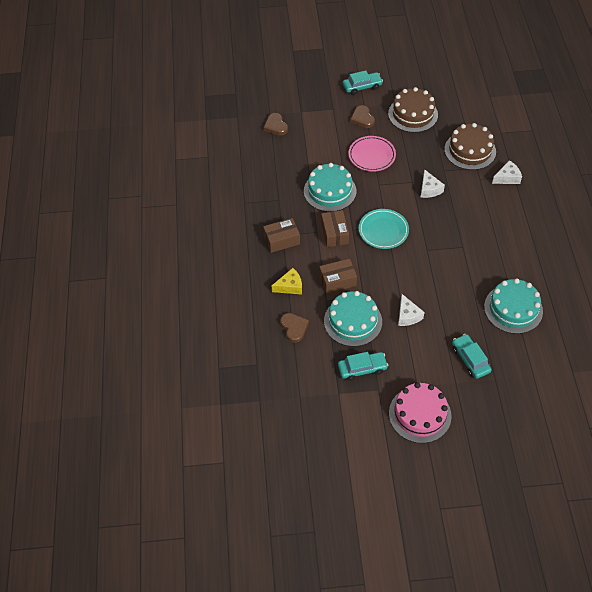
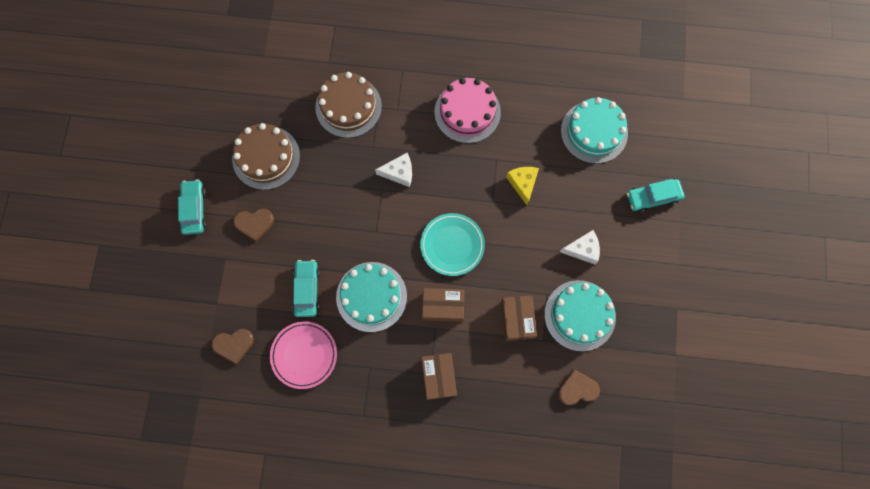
camera: 80 degrees left, 20 degrees up
(290, 286) = (514, 381): yellow cheese -> yellow cheese (523, 183)
(362, 368) = (647, 320): turquoise car -> turquoise car (307, 290)
(371, 156) = (324, 228): pink plate -> pink plate (304, 355)
(420, 414) = (714, 271): pink cake -> pink cake (467, 112)
(507, 177) = (403, 78): white cheese -> none

